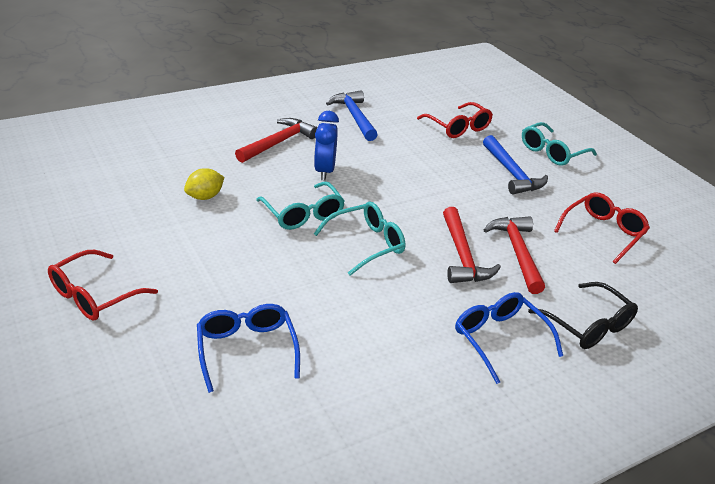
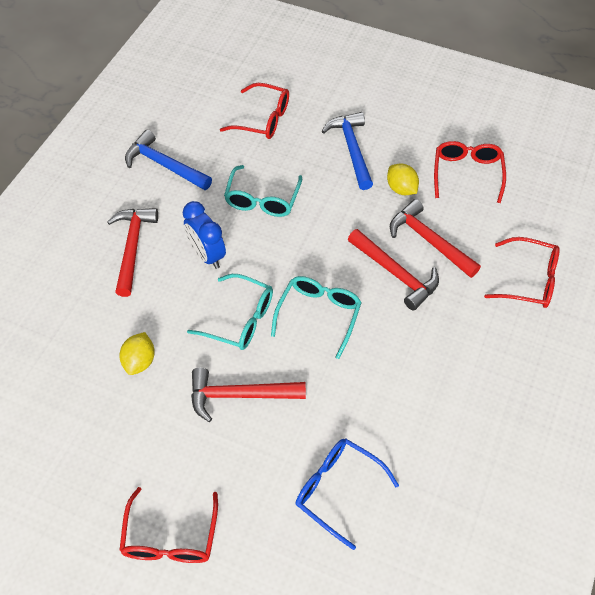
camera: 35 degrees left, 20 degrees up
(248, 252) = (240, 395): none -> red hammer
(499, 339) = (487, 338): blue glasses -> none
(511, 173) = (351, 149): blue hammer -> blue hammer turned 135 degrees counterclockwise
(528, 212) = (401, 189): none -> yellow lemon
(552, 152) = (360, 101): turquoise glasses -> turquoise glasses (262, 200)
(588, 325) = (529, 280): black glasses -> red glasses

